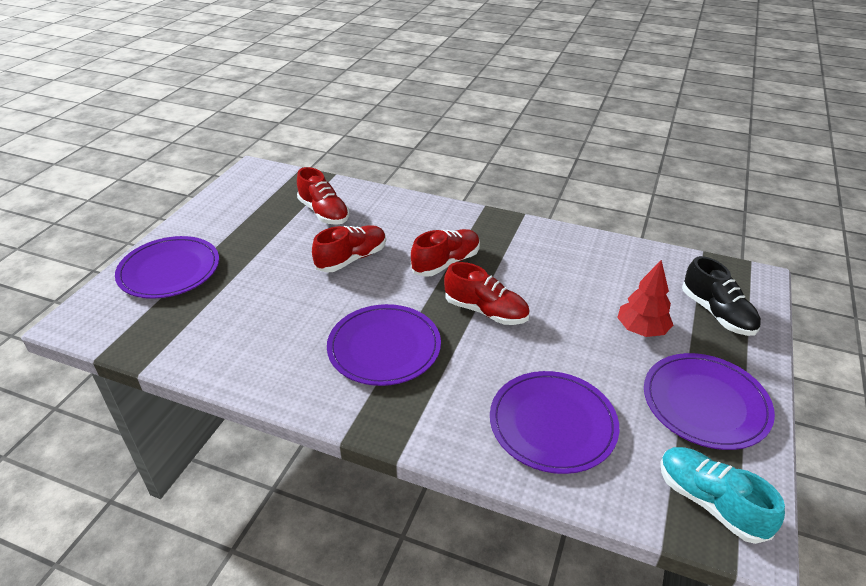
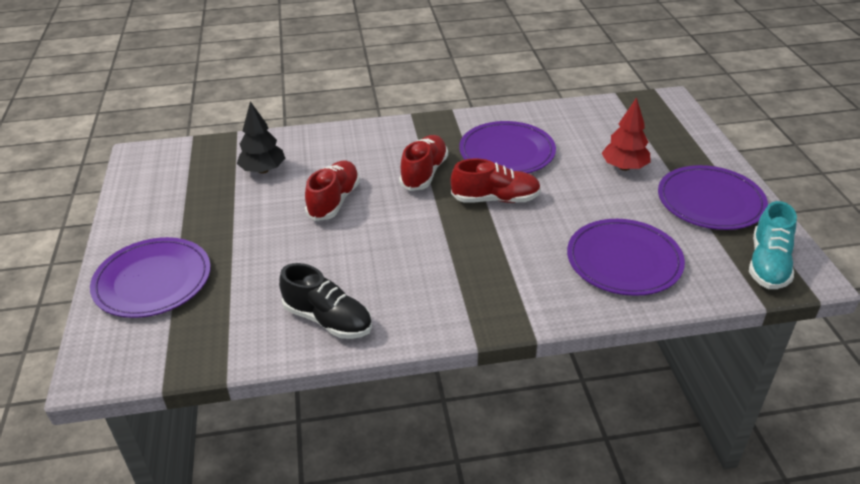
camera: 30 degrees left, 0 degrees up
(324, 213) = (263, 170): red shoe -> black tree
(384, 347) = (439, 261): purple plate -> purple plate (507, 152)
(710, 502) = (768, 264): turquoise shoe -> turquoise shoe turned 90 degrees counterclockwise
(717, 313) = (664, 135): black shoe -> black shoe (328, 320)

